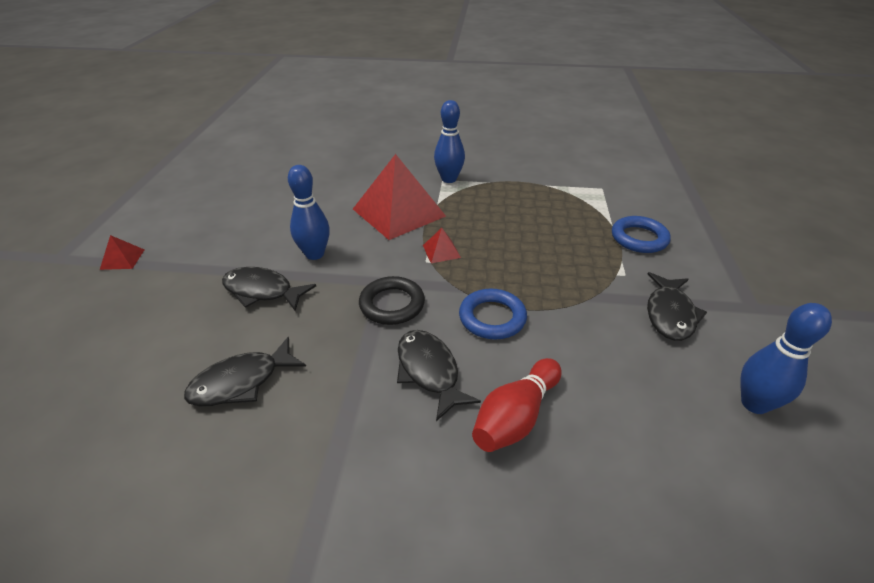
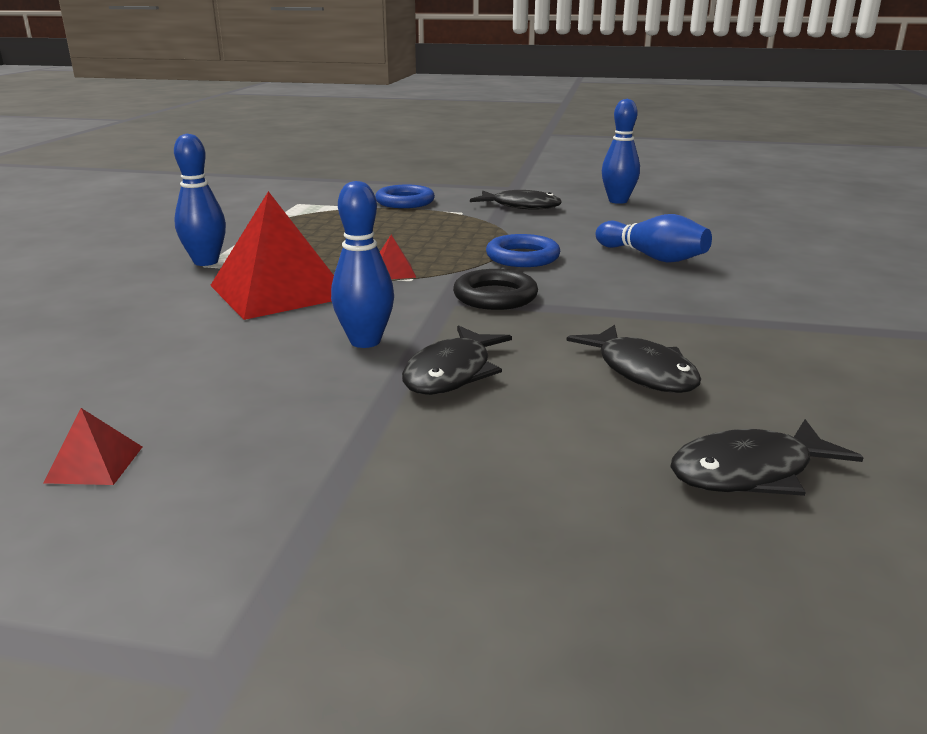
camera: 85 degrees left, 15 degrees down
(122, 259) = (289, 541): red pyramid -> red pyramid (94, 464)
(429, 371) = (604, 283): black fish -> black fish (750, 472)
(515, 417) = (652, 257): red bowling pin -> blue bowling pin

